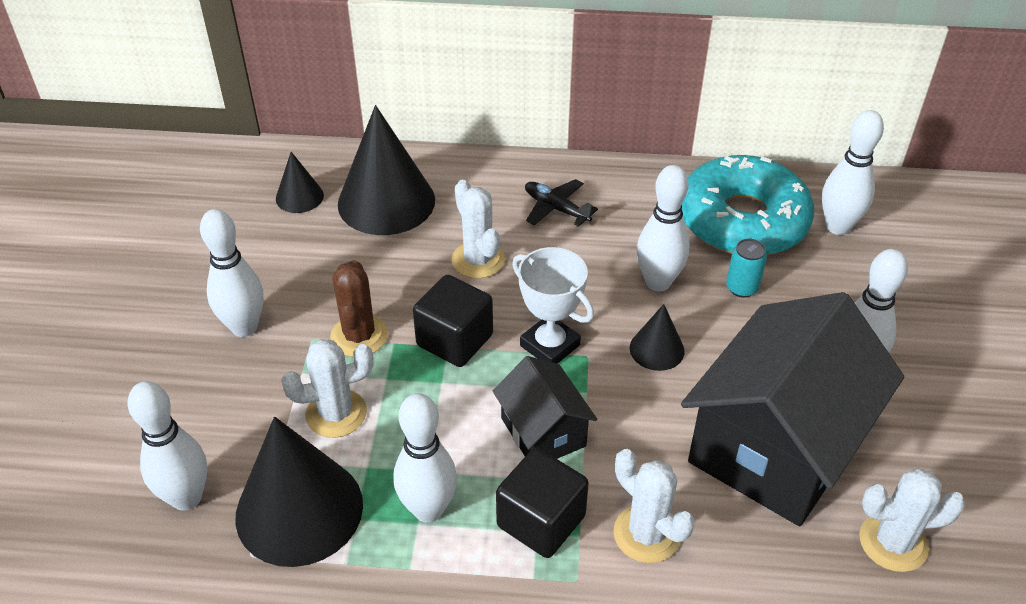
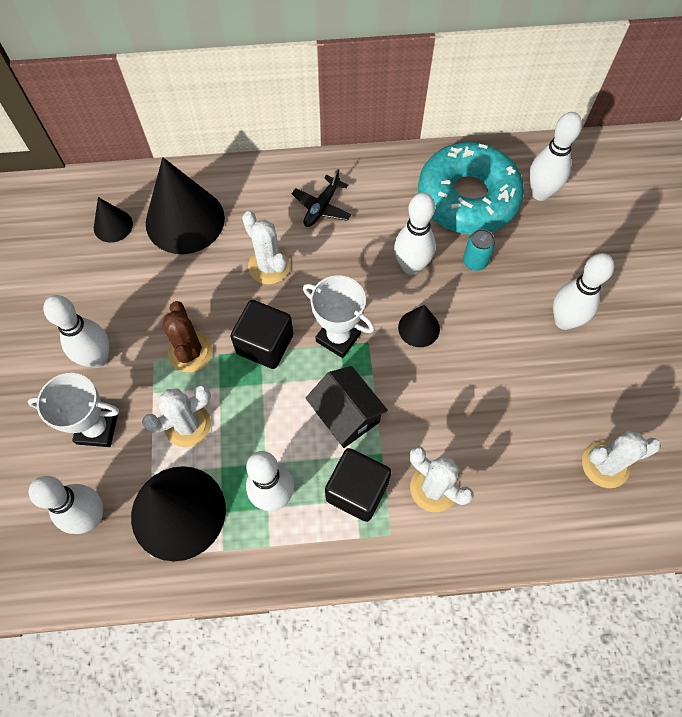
camera: 10 degrees left, 20 degrees up
(222, 402) = (97, 429): none -> white trophy
(556, 208) = (322, 207): black plane -> black plane turned 90 degrees counterclockwise
(776, 446) = (516, 399): black house -> none

